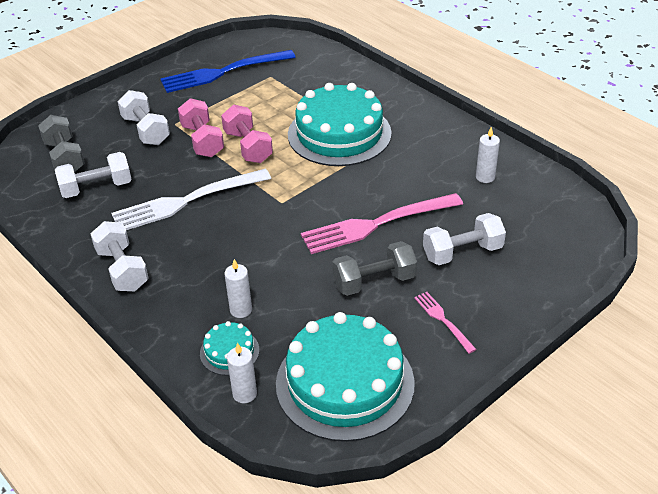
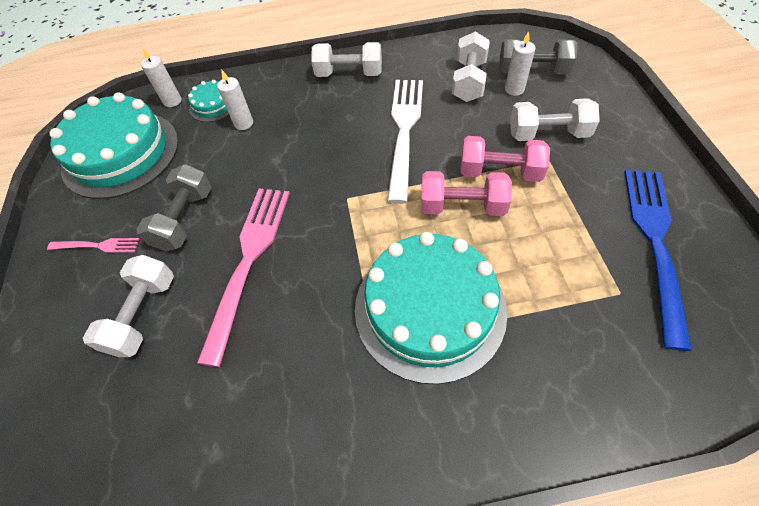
camera: 125 degrees right, 15 degrees up
(485, 177) = (219, 432): white candle -> white candle (514, 89)

